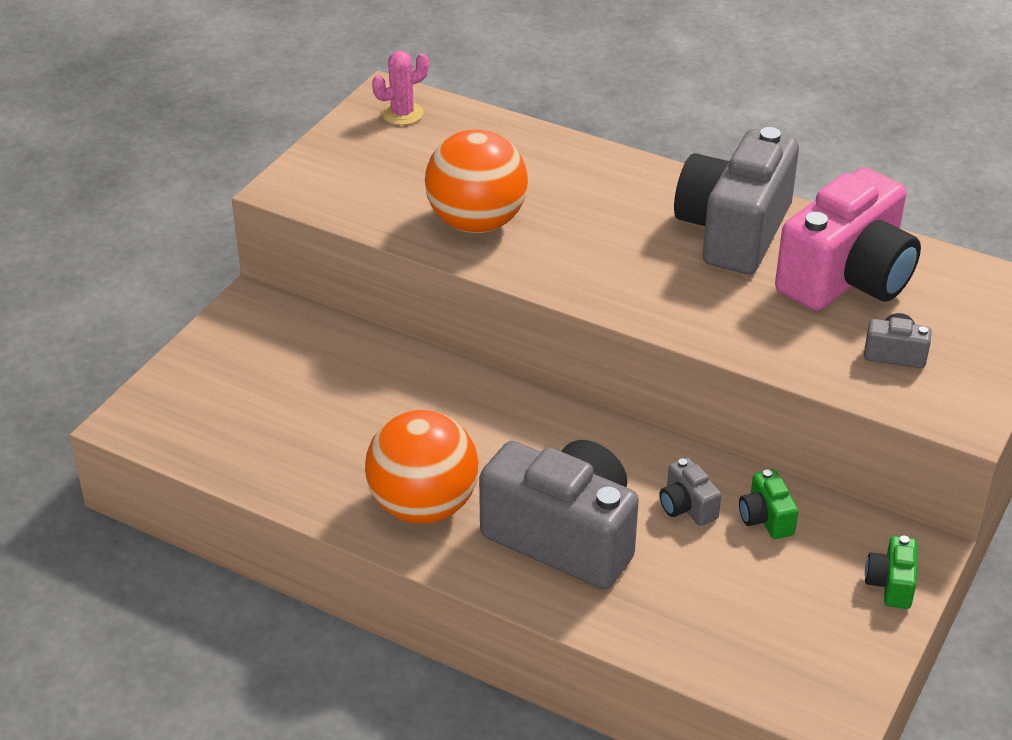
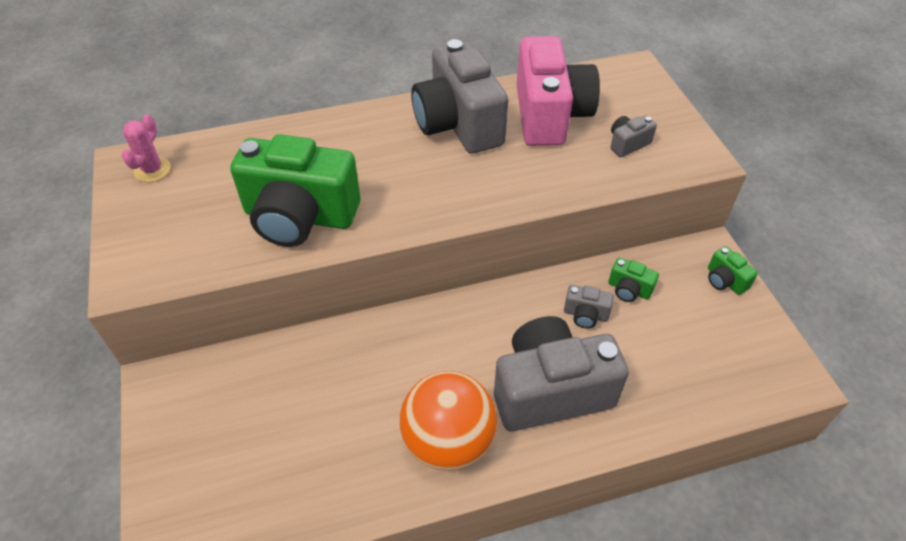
camera: 45 degrees left, 10 degrees up
(476, 223) = (300, 217): orange ball -> green camera

